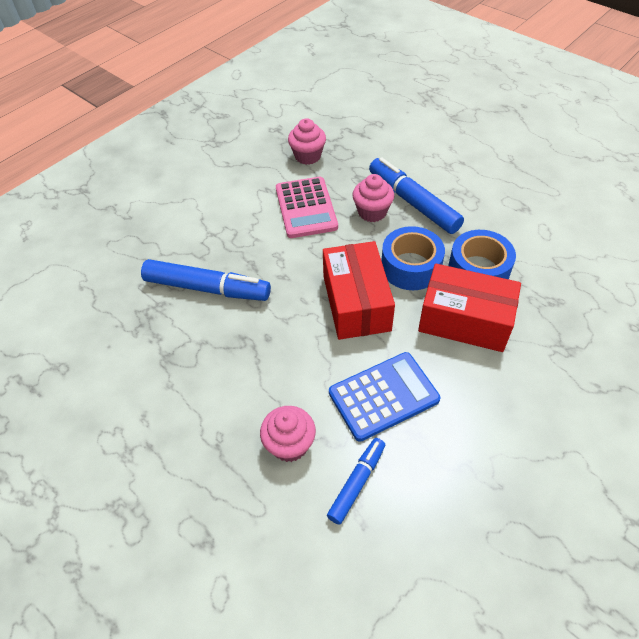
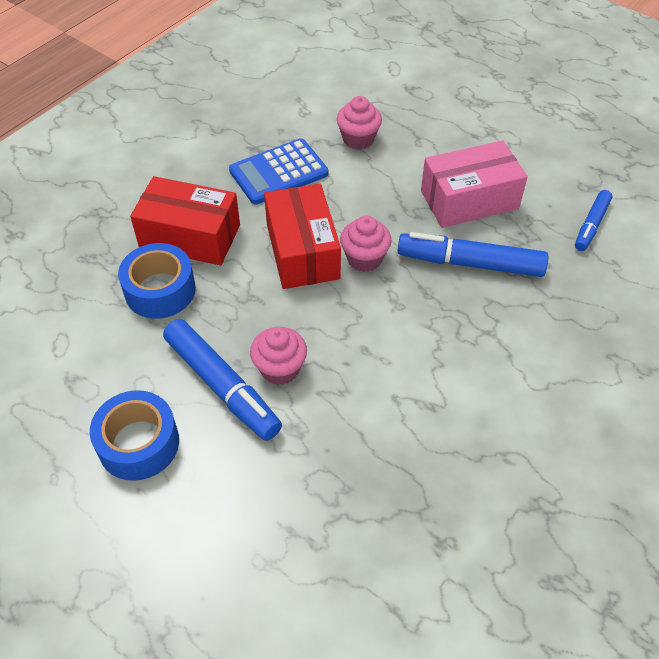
camera: 175 degrees right, 0 degrees up
(186, 354) = (469, 200): none -> pink box
(306, 208) = (371, 374): pink calculator -> none
(307, 156) = (379, 475): pink cupcake -> pink cupcake (364, 258)
(356, 483) = (303, 119): blue marker -> blue marker (591, 225)
(410, 267) = (238, 293): blue tape -> blue tape (138, 443)

